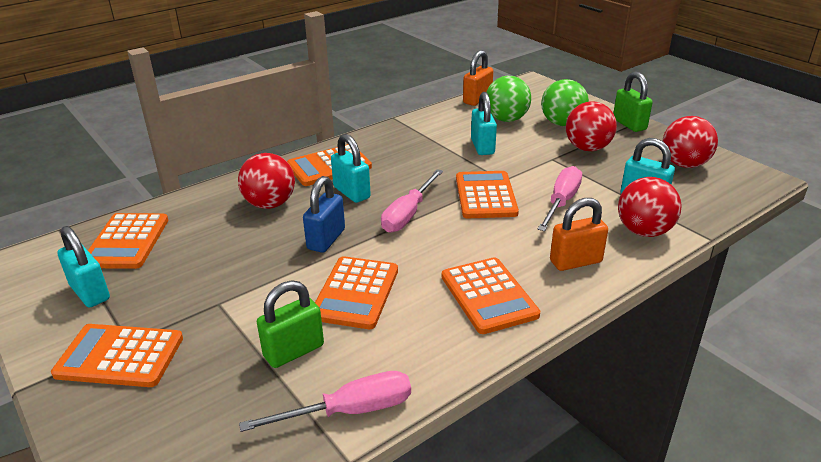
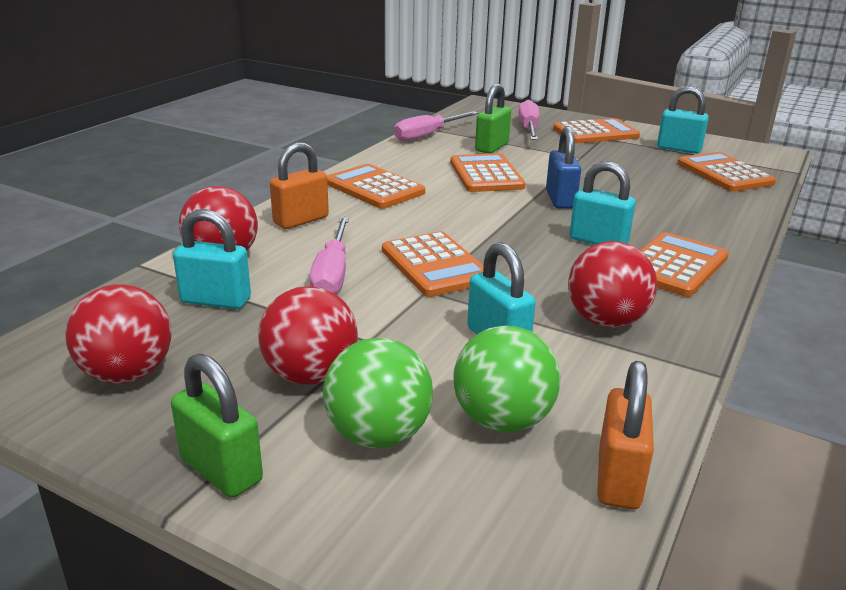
camera: 155 degrees right, 5 degrees down
(270, 204) = (664, 216): red ball -> red ball (606, 321)
(408, 214) = (507, 231): pink screwdriver -> pink screwdriver (528, 129)

